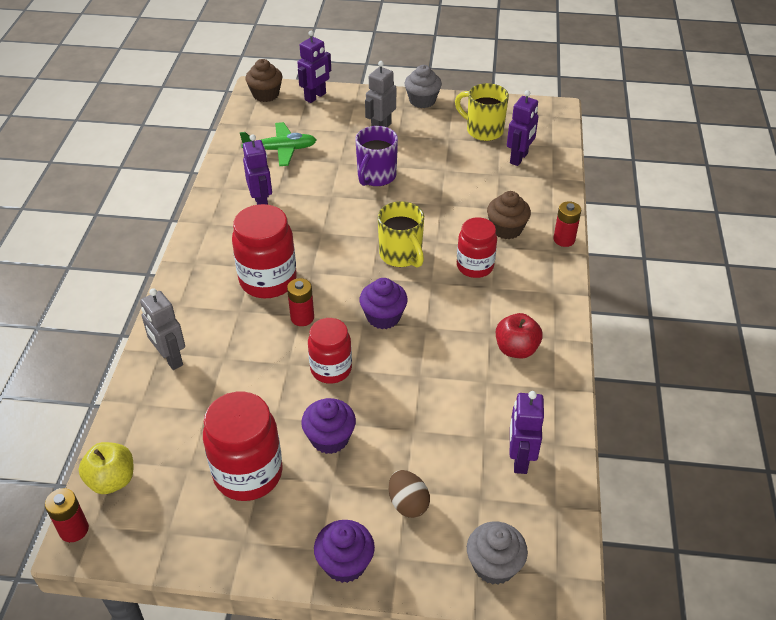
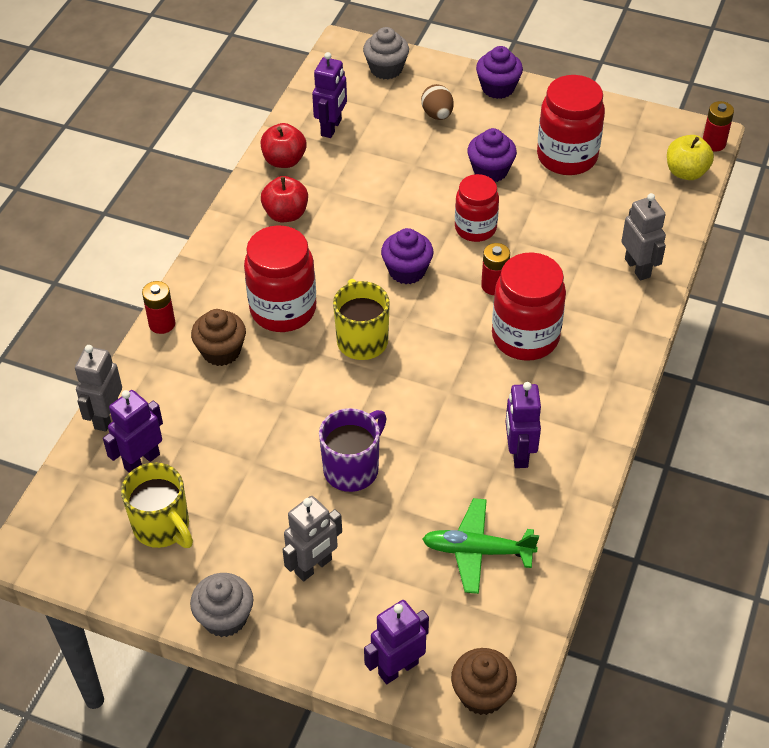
camera: 165 degrees left, 5 degrees up
(475, 266) = (283, 310): red jar -> red jar, size x1.52
(548, 407) = (284, 160): none -> red apple
(560, 177) = (106, 416): none -> grey robot

